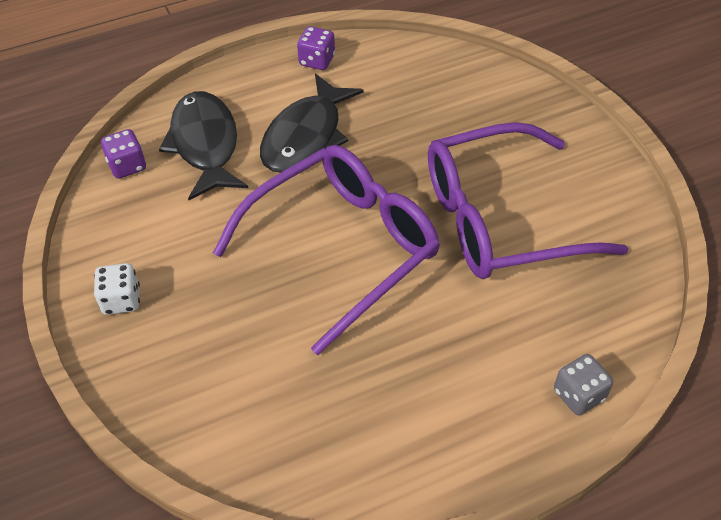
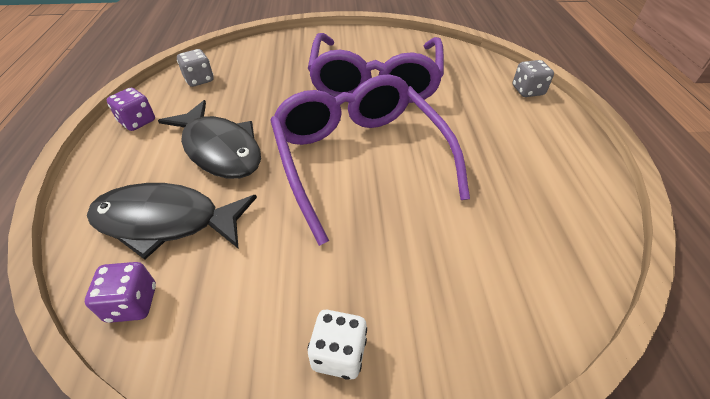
camera: 70 degrees left, 5 degrees down
(408, 67) = (199, 80): none -> grey dice

